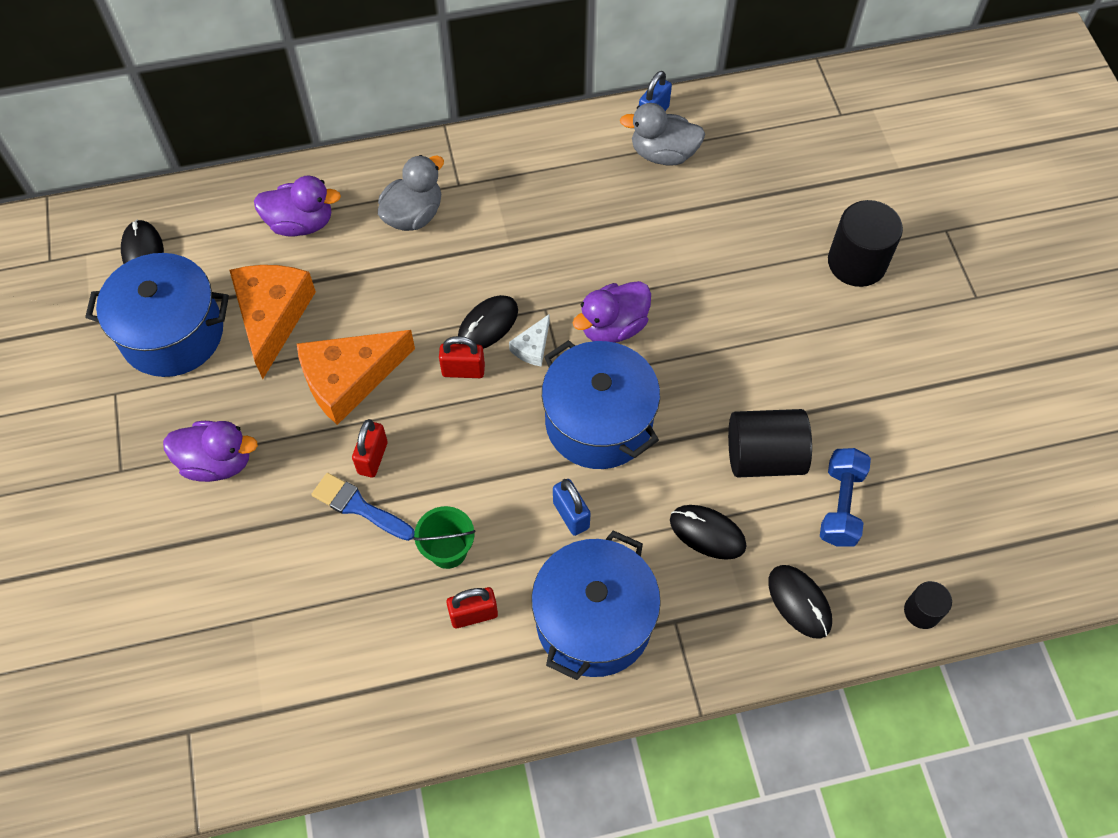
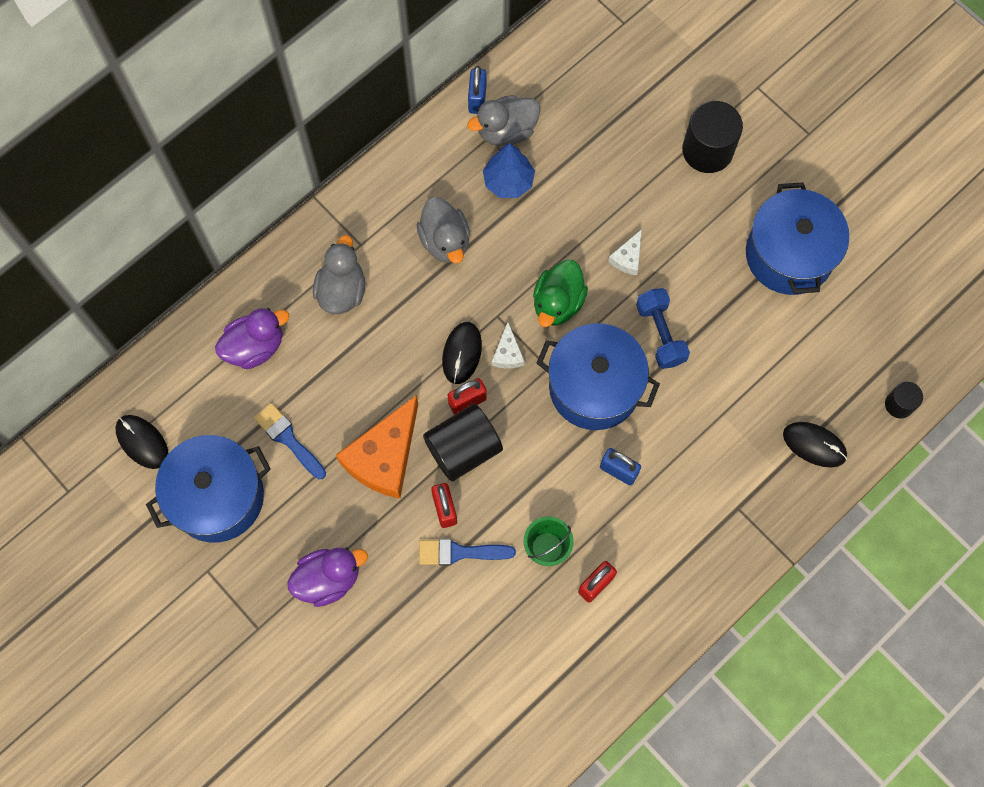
camera: 30 degrees left, 10 degrees up
(272, 317) = (288, 439): orange cheese -> blue brush
(540, 219) = (445, 241): none -> grey duck
(594, 621) = (682, 540): blue pot -> blue pot (789, 254)
(613, 327) = (558, 303): purple duck -> green duck
(636, 197) = (508, 181): none -> blue tree
(707, 533) = (722, 429): black mouse -> none
(711, 320) = (627, 258): none -> white cheese
(764, 457) = (729, 348): black cylinder -> black cylinder (463, 449)
(840, 505) = (802, 355): blue dumbbell -> blue dumbbell (660, 334)

